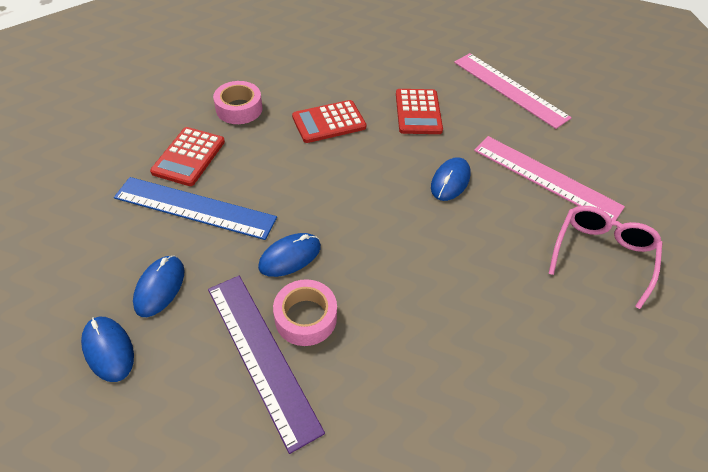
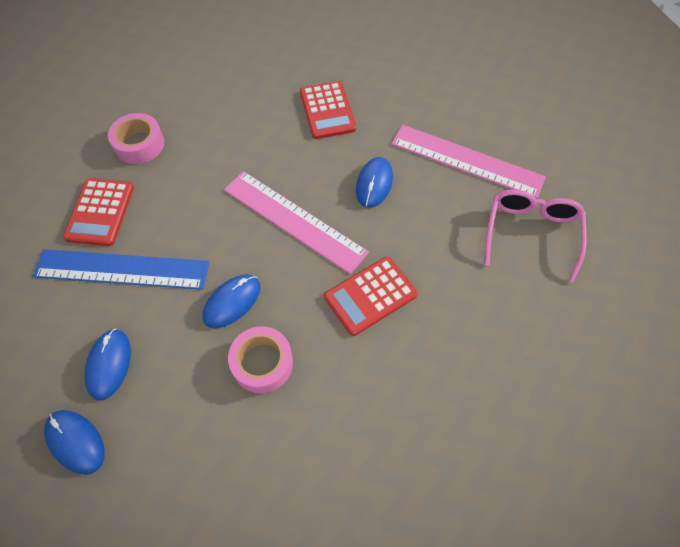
camera: 10 degrees left, 10 degrees up
(261, 356) = (228, 412): purple ruler -> none
(329, 122) = (238, 141): red calculator -> red calculator (370, 296)
(510, 89) = (415, 64): pink ruler -> pink ruler (294, 220)

